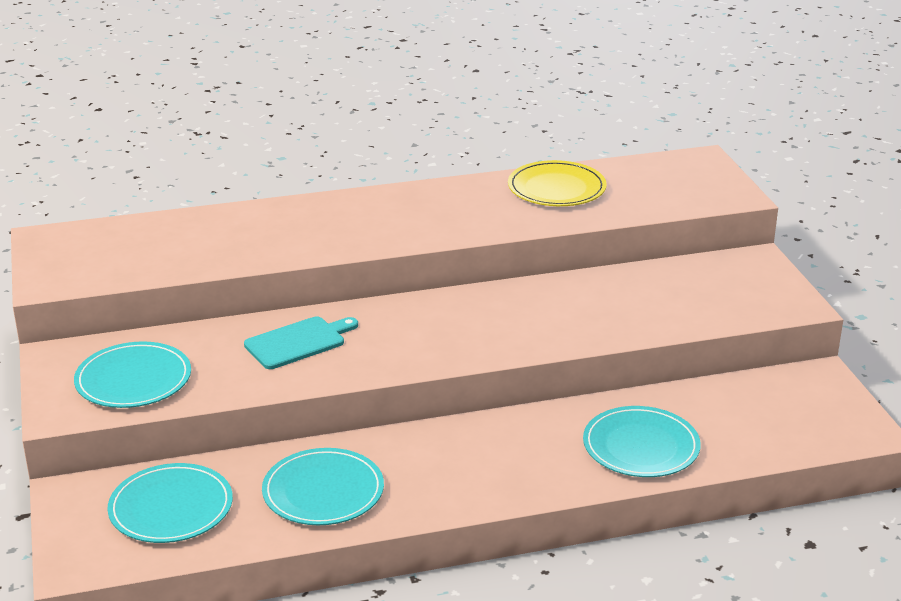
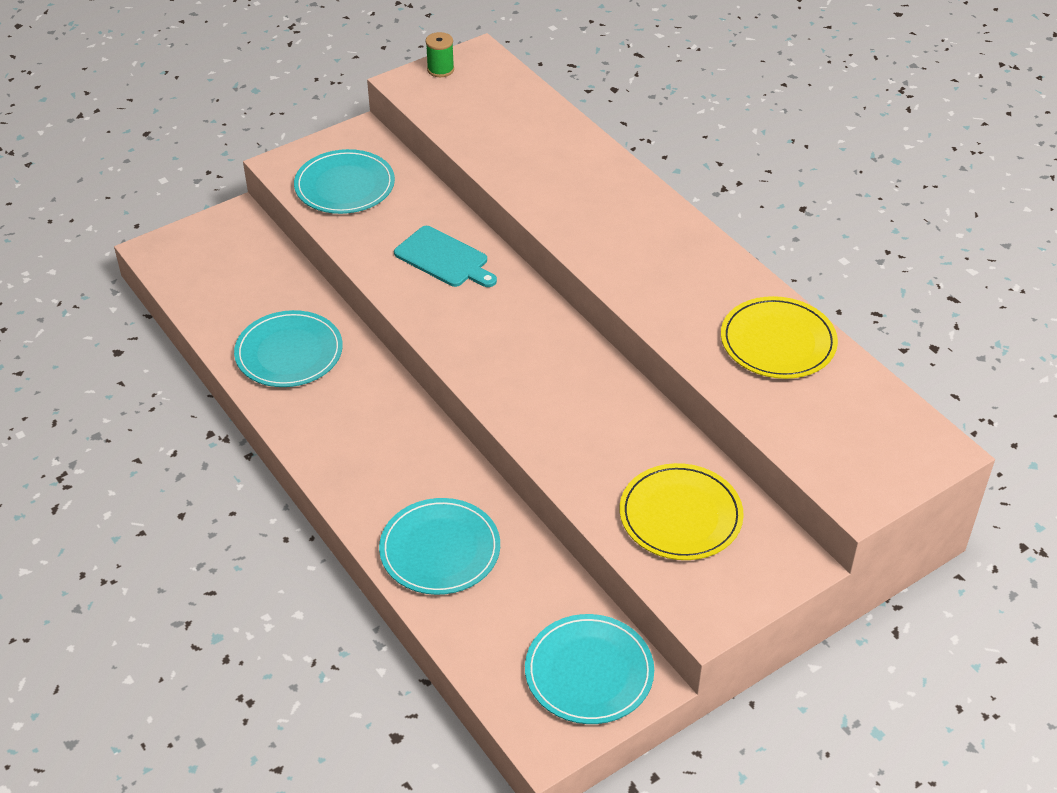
camera: 70 degrees right, 15 degrees up
(45, 262) = (440, 69): none -> green spool
(171, 508) = (237, 275): turquoise plate -> turquoise plate (589, 672)
(689, 294) = (680, 515): none -> yellow plate

